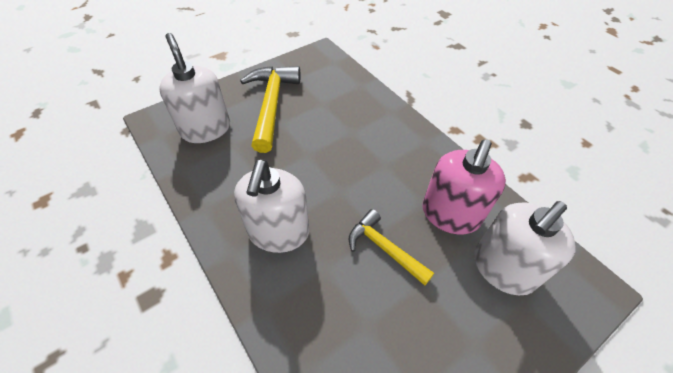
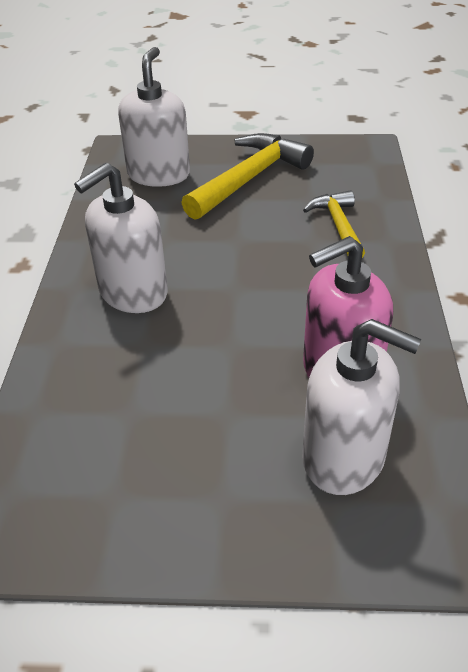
camera: 40 degrees right, 10 degrees down
(384, 248) = (223, 362): yellow hammer -> yellow hammer (338, 226)
(503, 268) = (344, 457): white soap dispenser -> white soap dispenser turned 150 degrees counterclockwise

